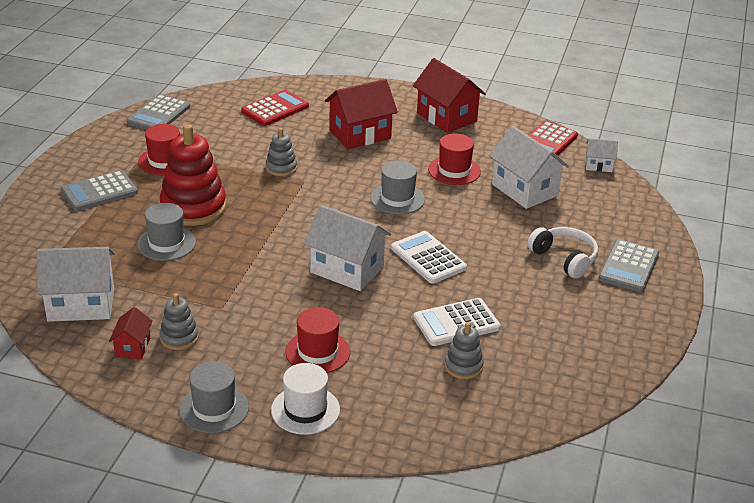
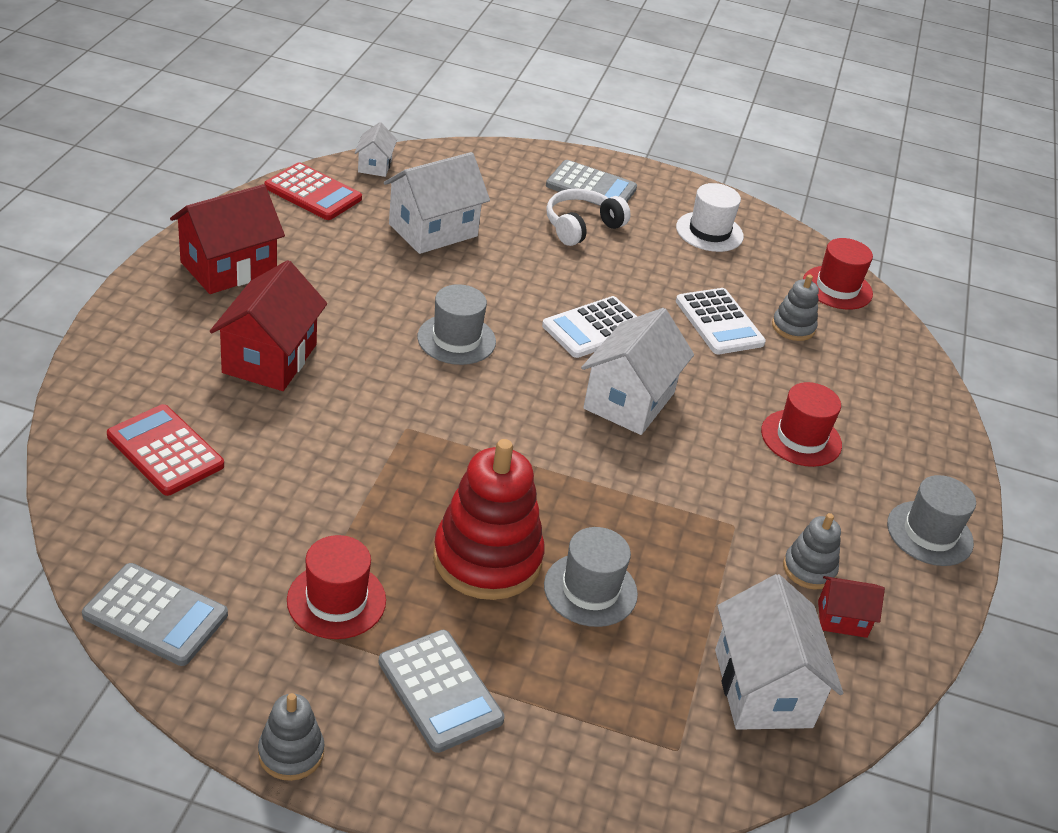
camera: 95 degrees left, 5 degrees up
(281, 168) = (367, 451): grey stacking toy -> grey stacking toy (291, 753)
(305, 410) = (904, 454): white hat -> white hat (709, 232)
(360, 134) = (270, 358): red house -> red house turned 45 degrees clockwise
(454, 170) = (383, 280): red hat -> red hat (837, 288)

